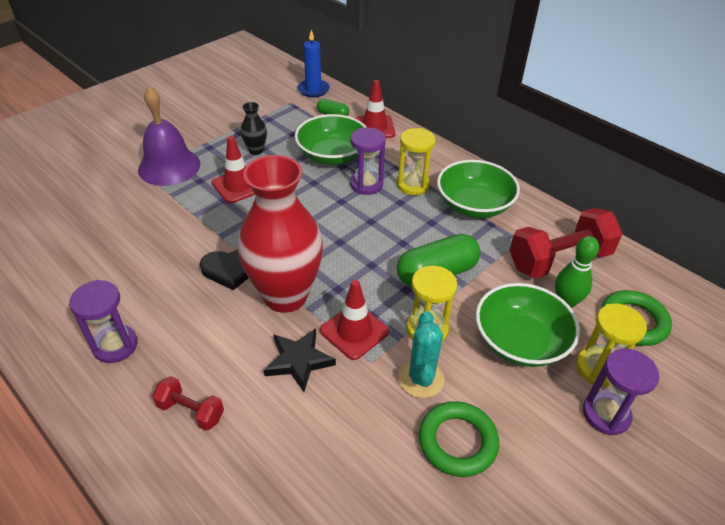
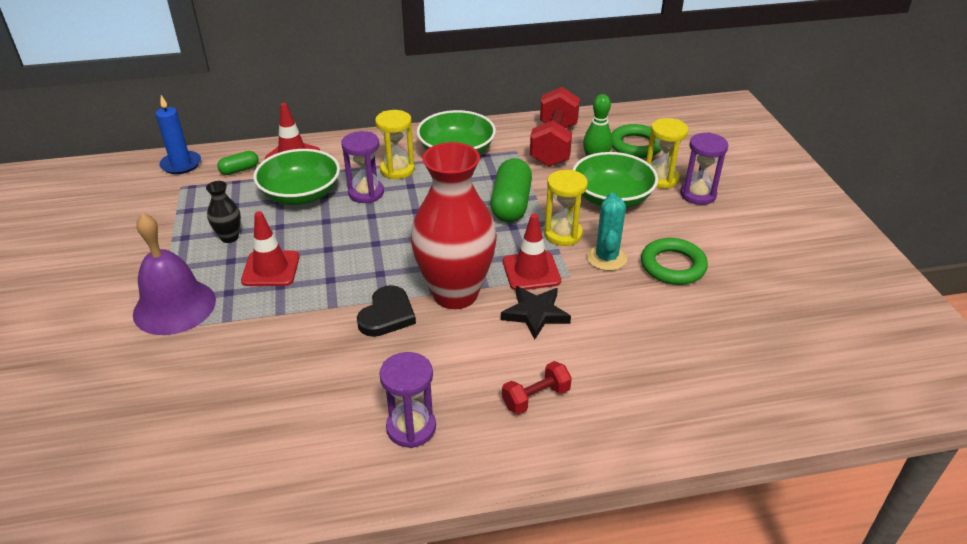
camera: 55 degrees left, 5 degrees down
(421, 379) = (606, 258): turquoise cactus -> turquoise cactus turned 60 degrees clockwise

